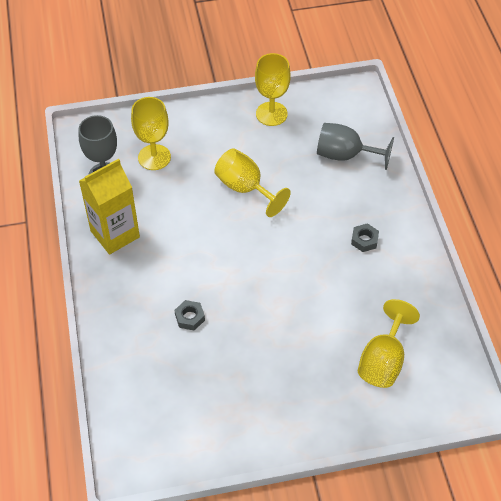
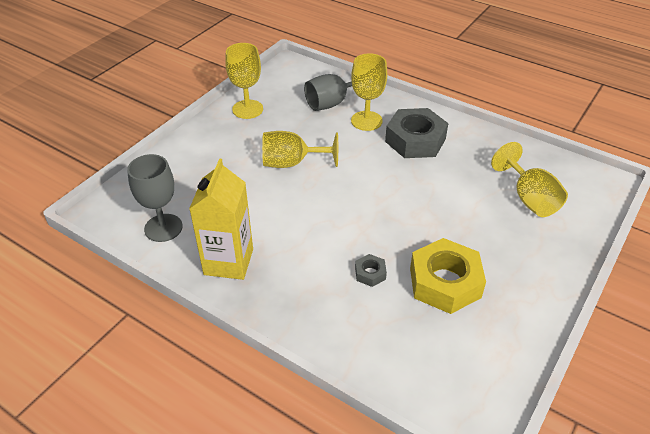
camera: 45 degrees left, 10 degrees down
(154, 157) = (191, 189): yellow goblet -> yellow goblet (366, 121)
(229, 366) = (445, 282): none -> yellow nut
(364, 240) = (415, 140): grey nut -> grey nut, size x2.24

